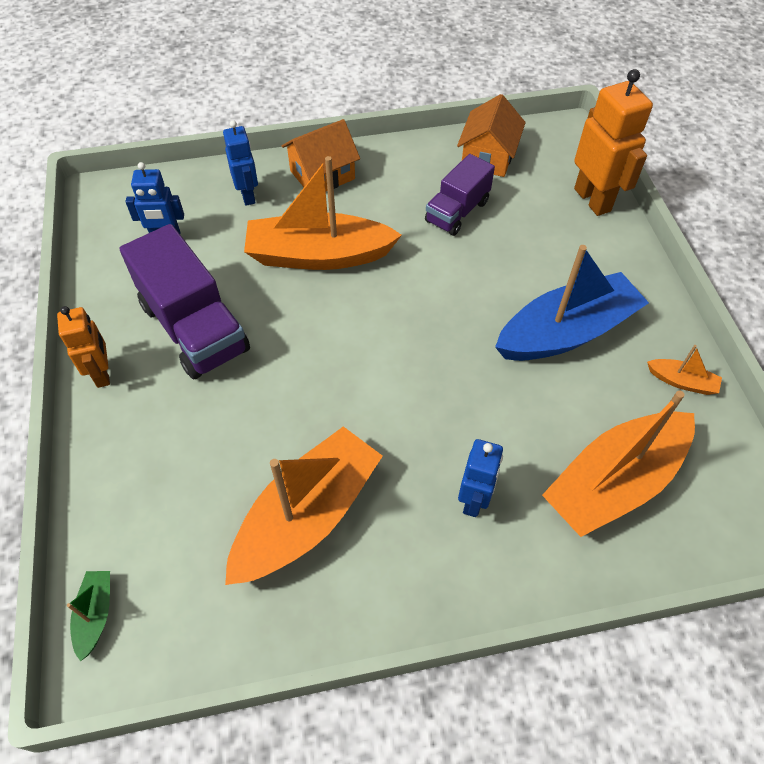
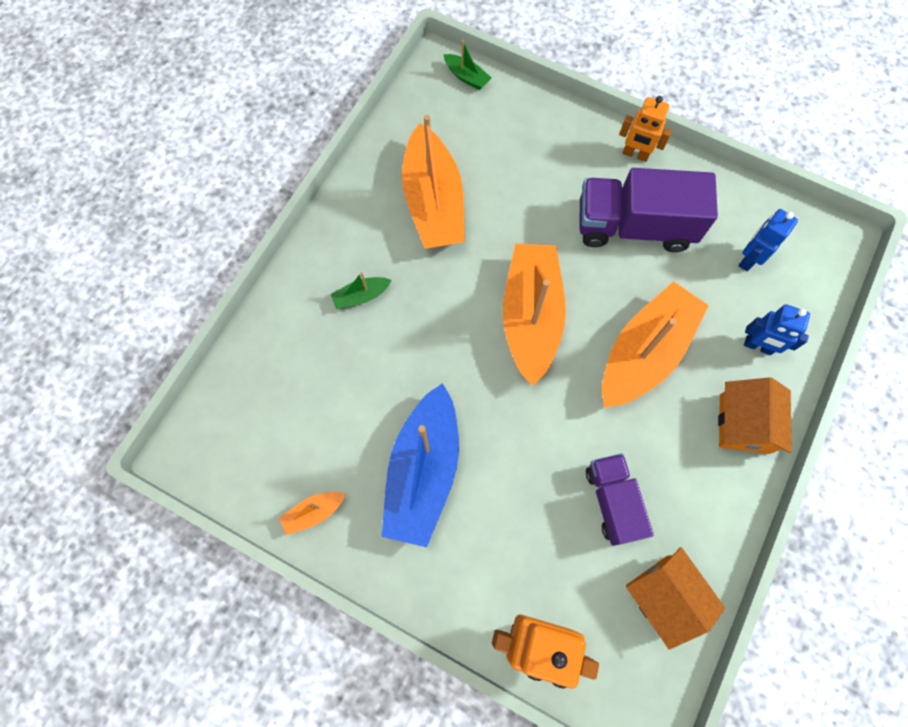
camera: 130 degrees right, 15 degrees up
(474, 500) = (361, 296): blue robot -> green boat
(614, 482) = (295, 388): orange boat -> orange boat (531, 317)

